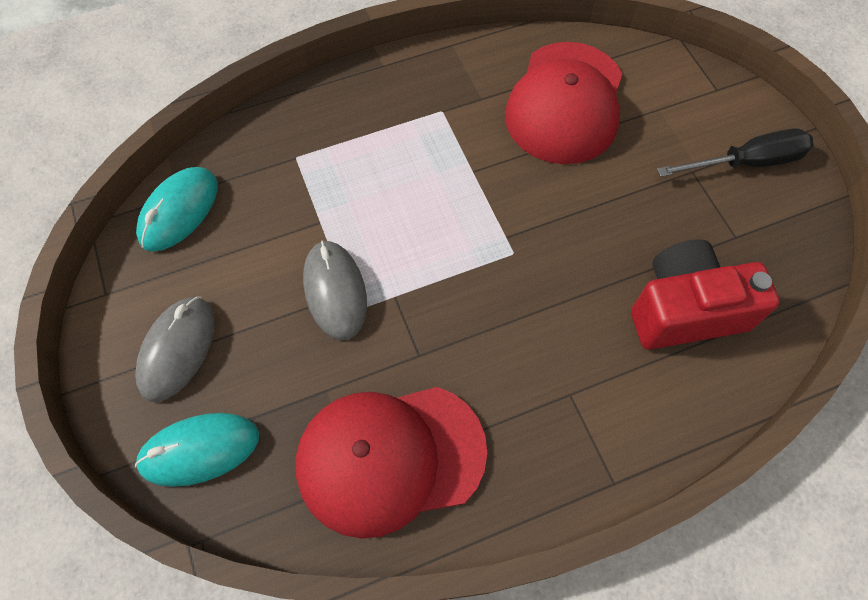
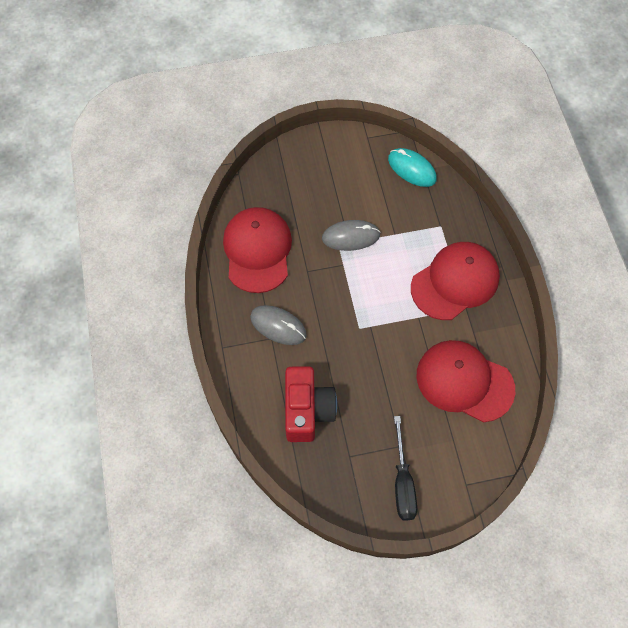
camera: 100 degrees right, 0 degrees up
(177, 349) = (331, 167): grey mouse -> grey mouse (278, 326)
(199, 450) = (279, 174): turquoise mouse -> none
(399, 128) = (455, 282): none -> red cap

